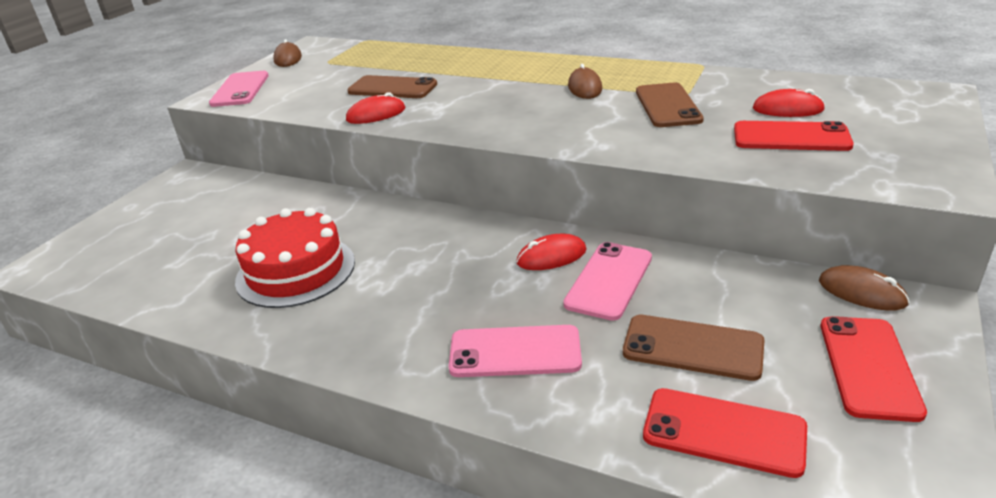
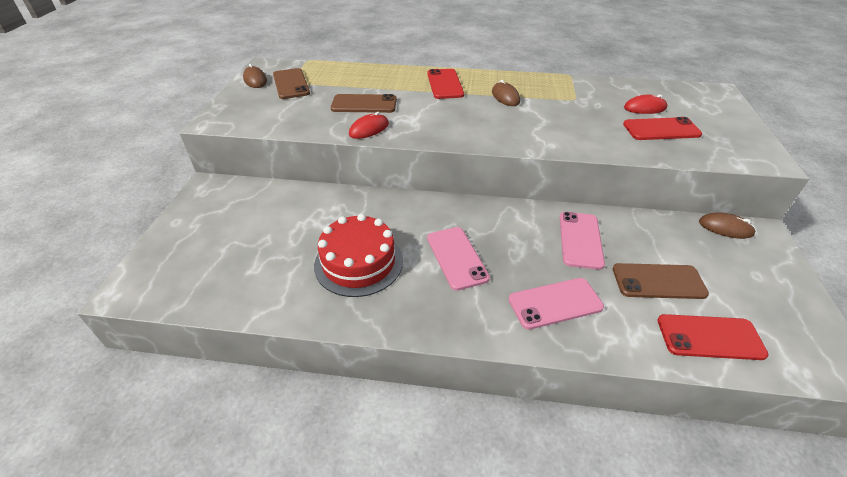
camera: 20 degrees left, 10 degrees up
(240, 89) = (235, 112): pink phone -> pink phone (457, 257)
(551, 256) = (533, 226): red mouse -> none
(667, 106) = (570, 109): brown phone -> brown phone (291, 84)
(868, 367) = (757, 278): red phone -> red phone (445, 84)

